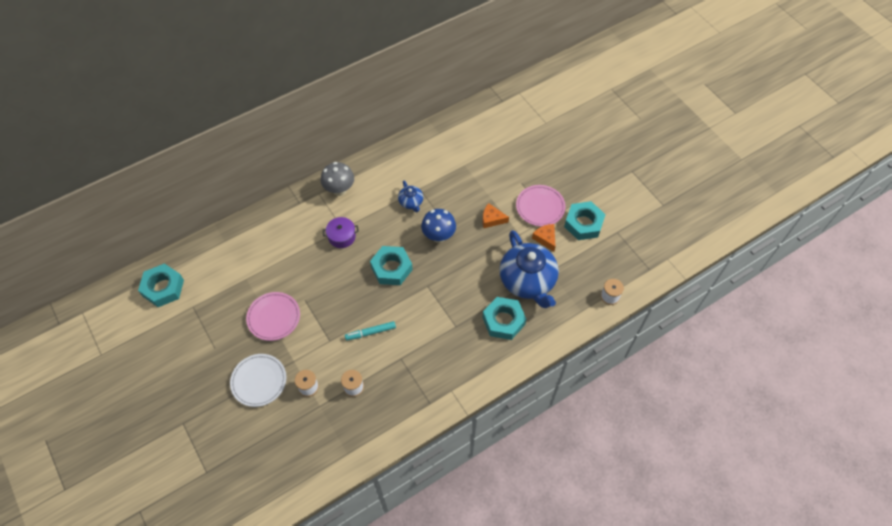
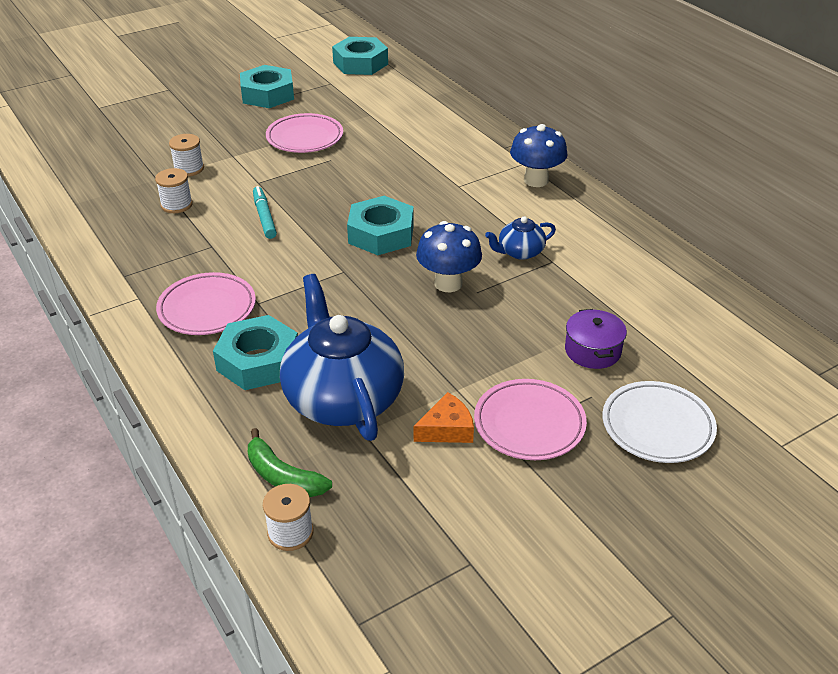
camera: 90 degrees right, 20 degrees down
(259, 381) = (209, 133): white plate -> white plate (657, 426)
(339, 189) = (536, 180): grey mushroom -> blue mushroom
(342, 237) = (443, 186): purple pot -> purple pot (592, 350)
(461, 352) = (207, 309): none -> pink plate
(492, 219) = (491, 351): orange cheese -> none
(527, 281) = (343, 397): blue teapot -> blue teapot turned 90 degrees clockwise
(579, 302) = (283, 476): none -> green banana
(583, 224) = (490, 497): turquoise nut -> turquoise nut (267, 94)

